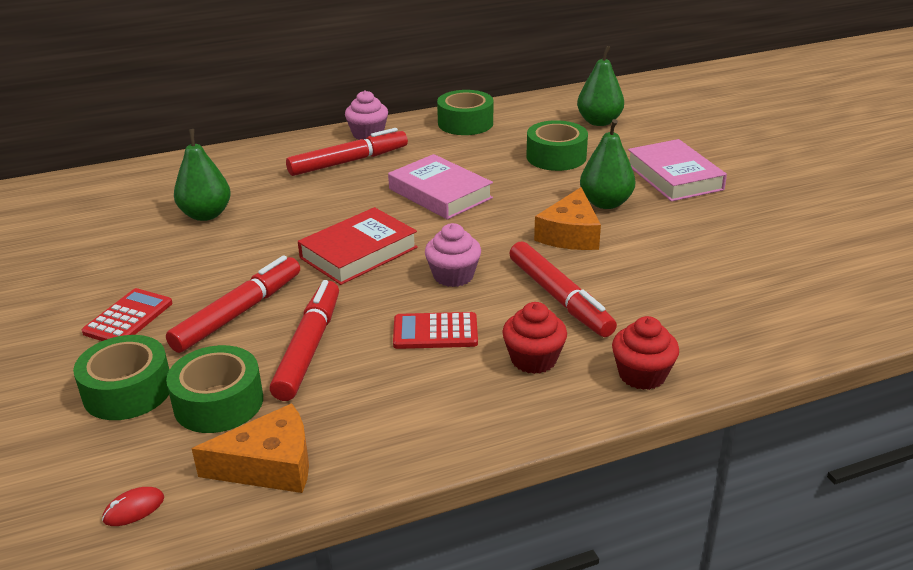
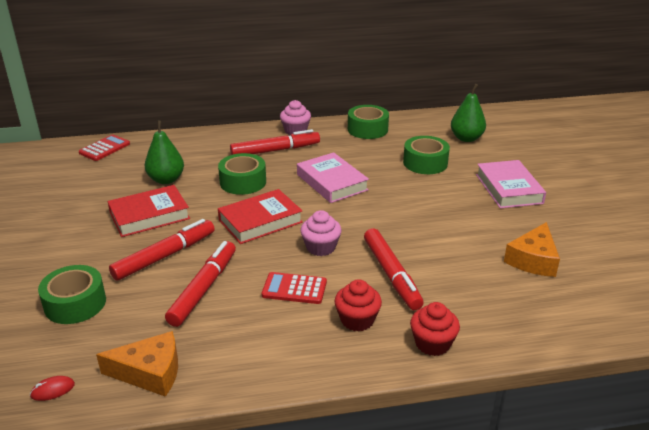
camera: 10 degrees right, 0 degrees up
(128, 318) = (92, 250): red calculator -> red calculator (104, 148)
(198, 263) = (149, 215): none -> red book
(218, 402) = (131, 321): green tape -> green tape (243, 182)
(570, 234) = (416, 225): orange cheese -> orange cheese (533, 260)
(605, 203) = (450, 204): green pear -> none

